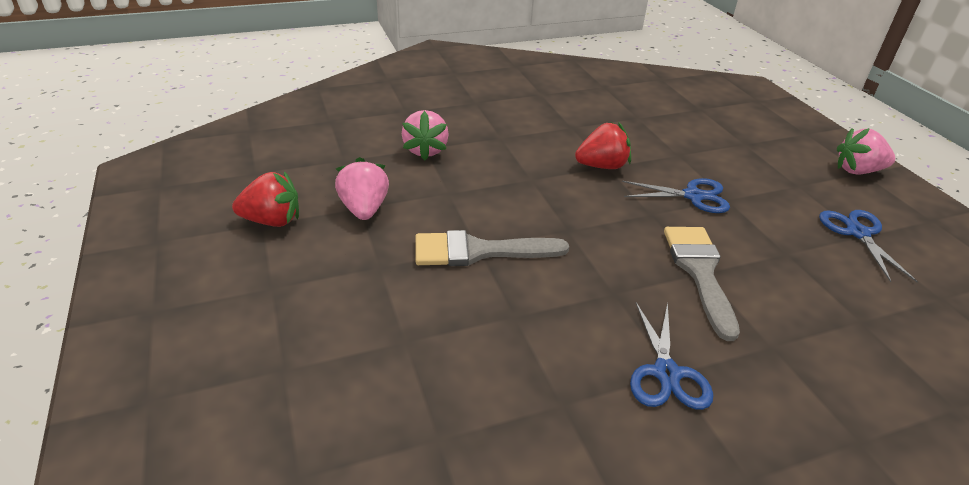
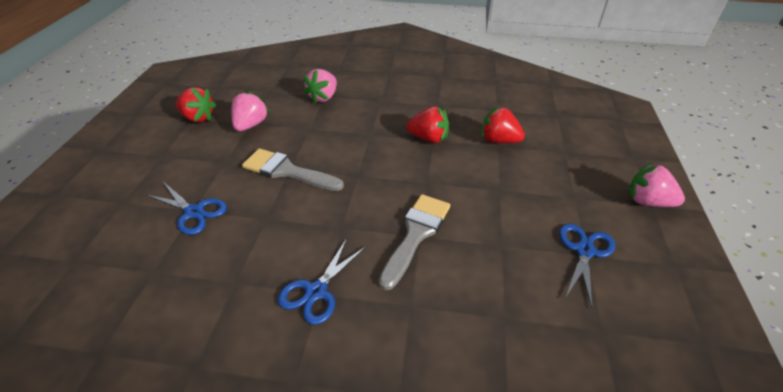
camera: 30 degrees right, 5 degrees up
(674, 149) = (498, 140): none -> red strawberry
(693, 196) = (474, 179): blue scissors -> blue scissors (194, 212)

